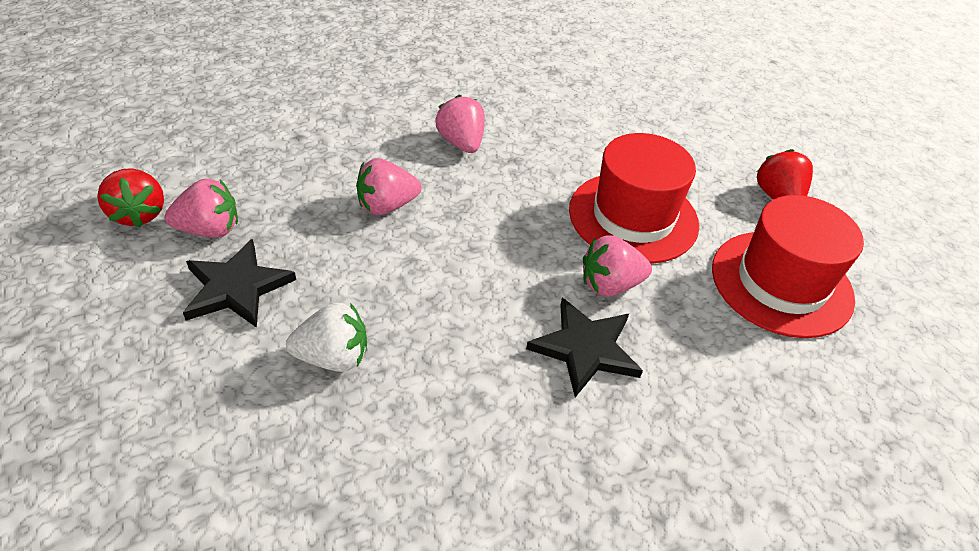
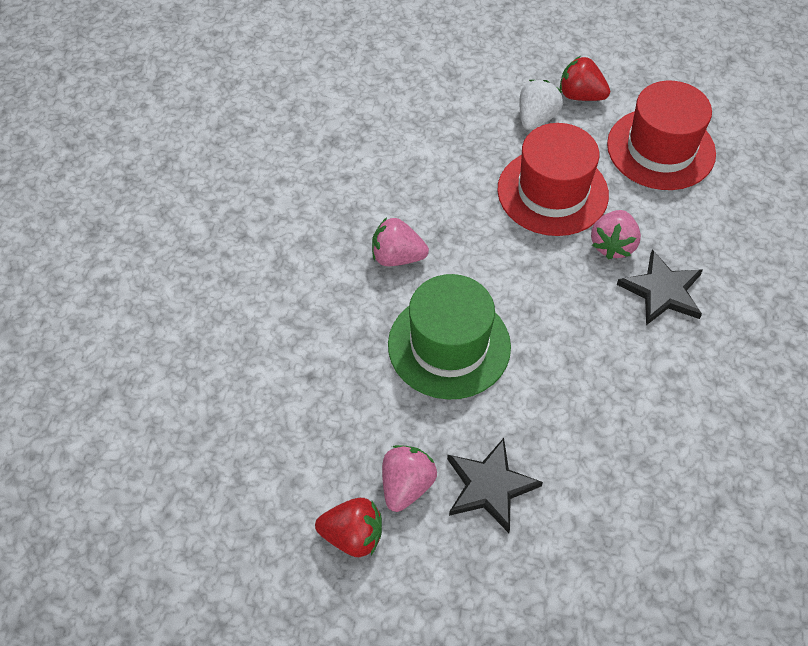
camera: 55 degrees left, 10 degrees up
(333, 357) = (596, 445): white strawberry -> white strawberry (536, 118)
(387, 206) = (449, 345): pink strawberry -> green hat

